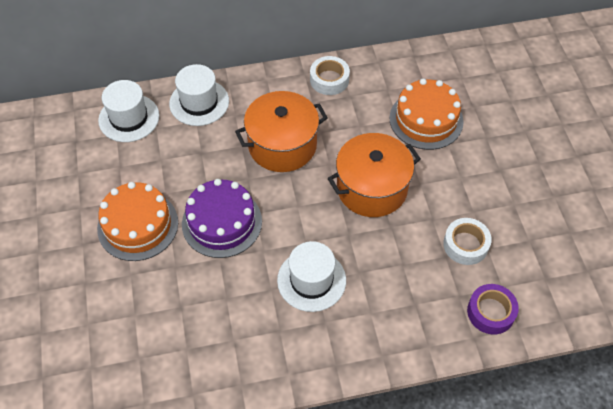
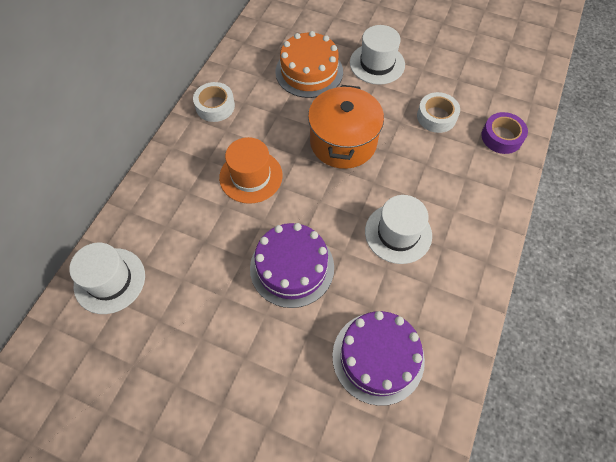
camera: 55 degrees left, 5 degrees up
(138, 225) = (240, 340): orange cake -> none
(187, 326) = (378, 357): none -> purple cake
(199, 102) = (148, 212): white hat -> white hat (377, 64)
(282, 145) = (251, 176): orange pot -> orange hat

